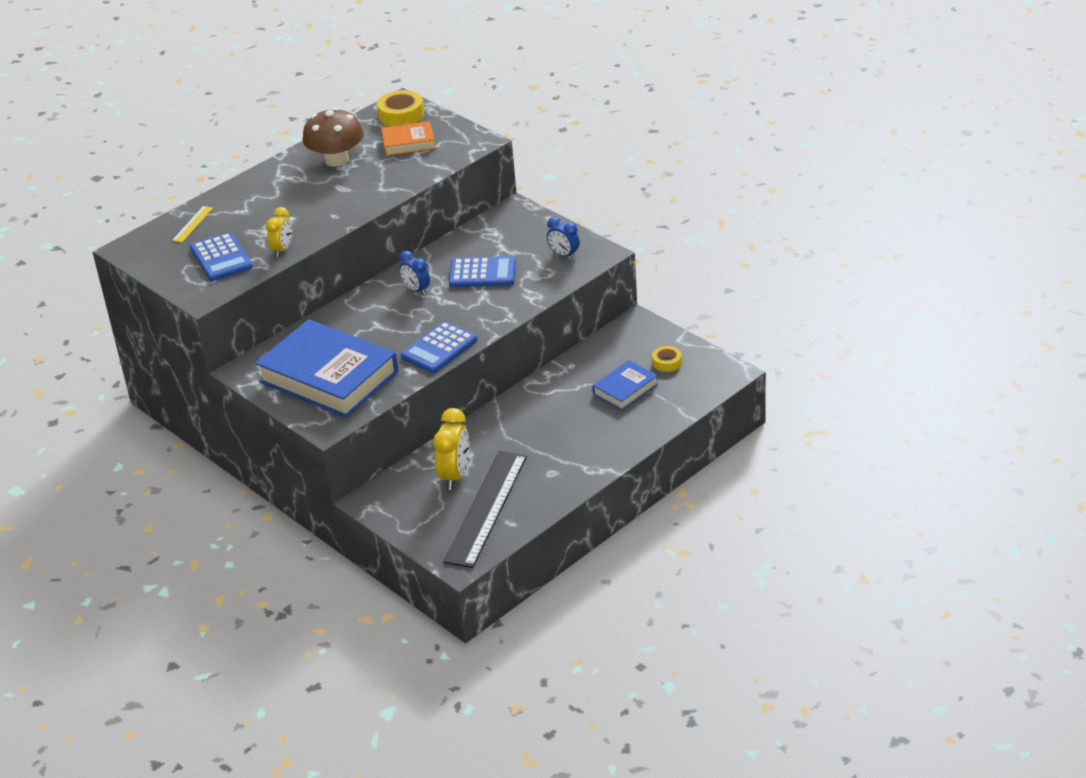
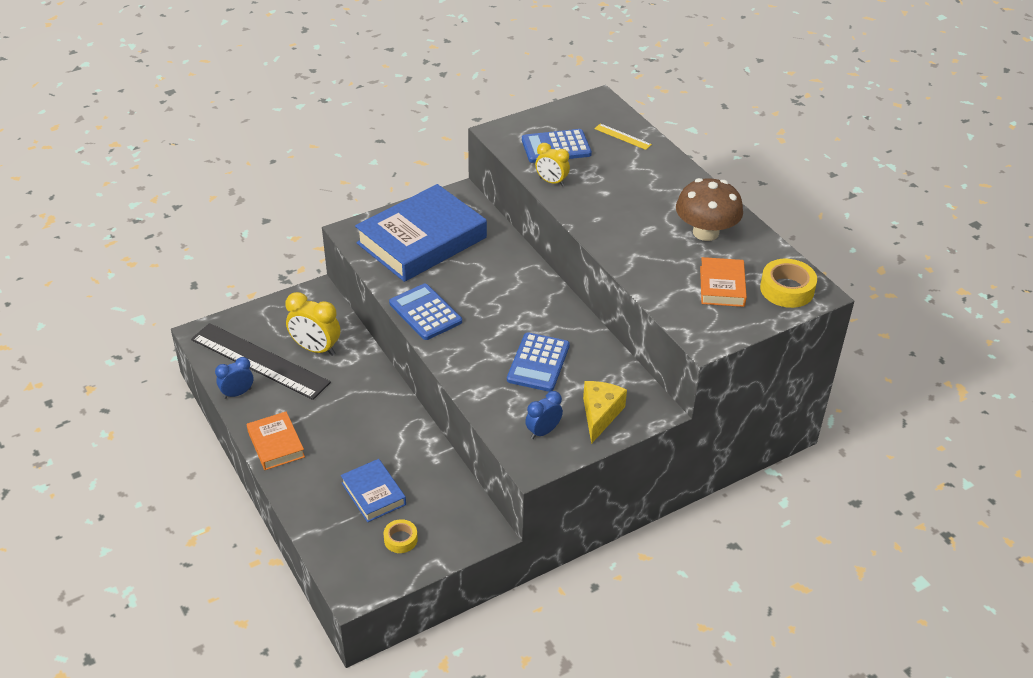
camera: 100 degrees right, 5 degrees up
(416, 290) = (530, 312): blue clock -> blue clock (237, 393)
(532, 232) = (600, 415): none -> yellow cheese
(593, 462) = (276, 444): none -> orange book

